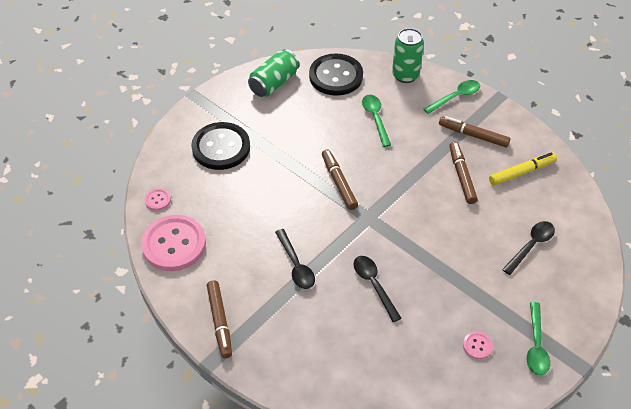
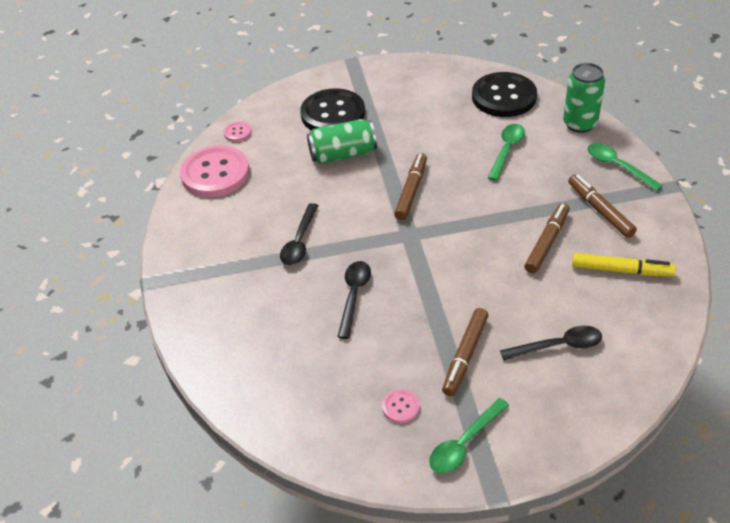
camera: 40 degrees right, 5 degrees down
(220, 321) = (189, 253): brown marker -> brown marker (465, 356)
(274, 83) = (436, 79): green can -> green can (343, 154)
(456, 97) = (617, 166): green spoon -> green spoon turned 135 degrees counterclockwise

